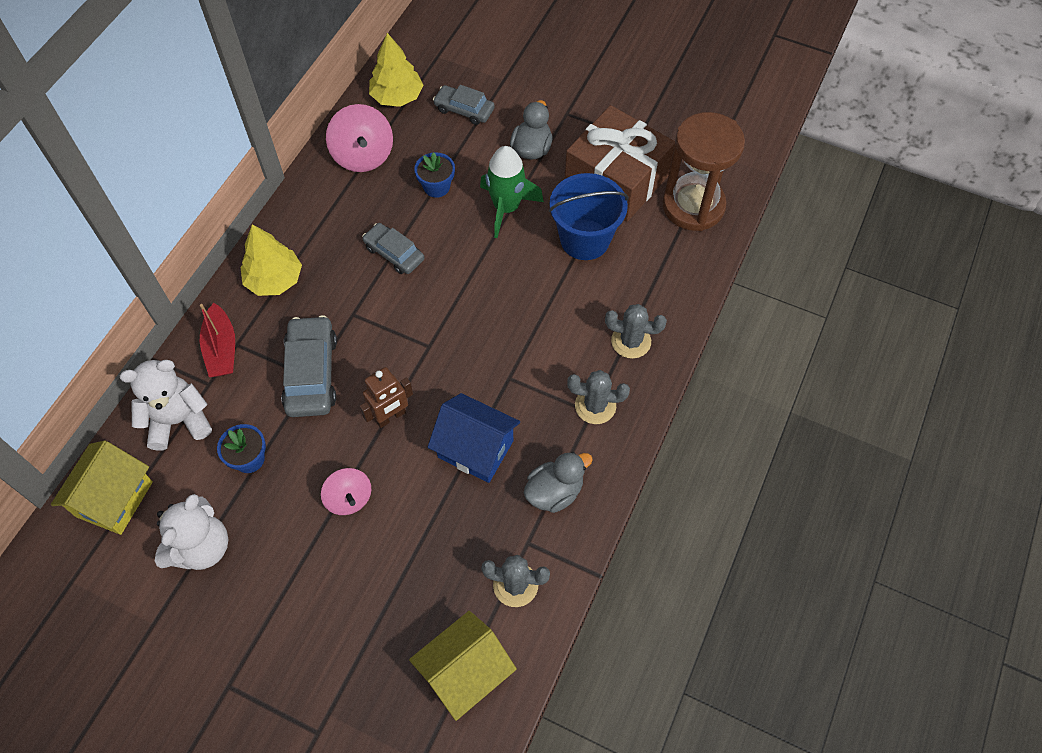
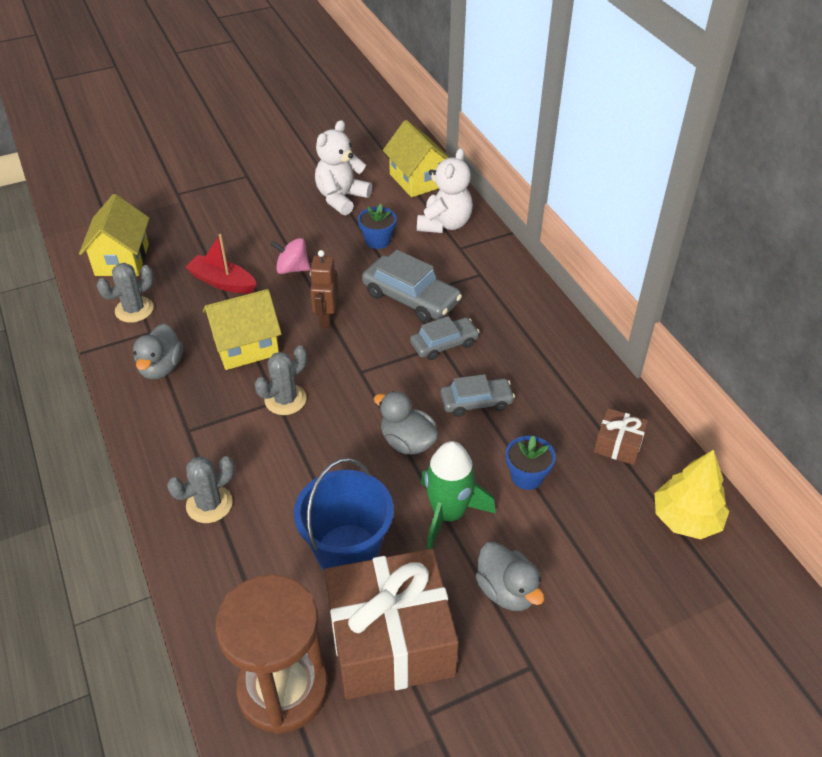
camera: 130 degrees right, 15 degrees down
(201, 547) = (341, 198): white teddy bear -> white teddy bear turned 60 degrees clockwise
(221, 349) = (484, 265): red boat -> red boat (222, 282)
(274, 280) = (522, 319): yellow tree -> none
(363, 156) = (618, 444): pink spinning top -> brown gift
(464, 110) = (618, 567): grey car -> grey car (444, 344)
(469, 268) = (407, 442): none -> grey duck
(475, 449) = (246, 346): blue house -> yellow house
(595, 406) = (188, 437): grey cactus -> grey cactus (285, 399)

